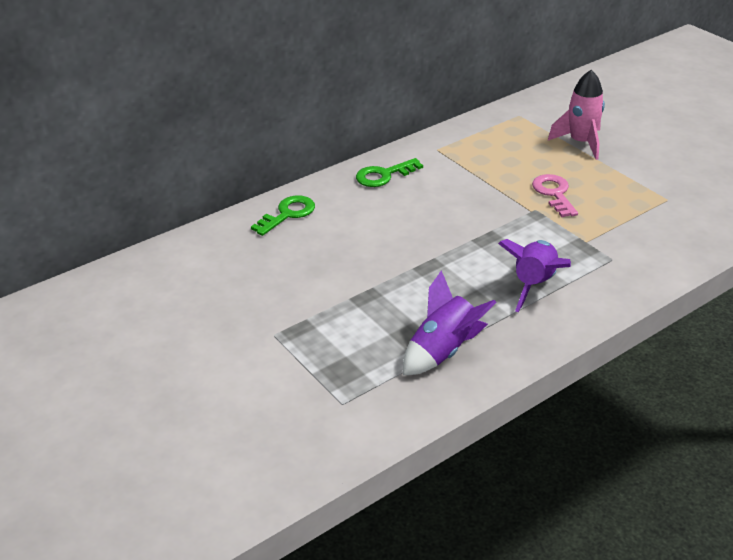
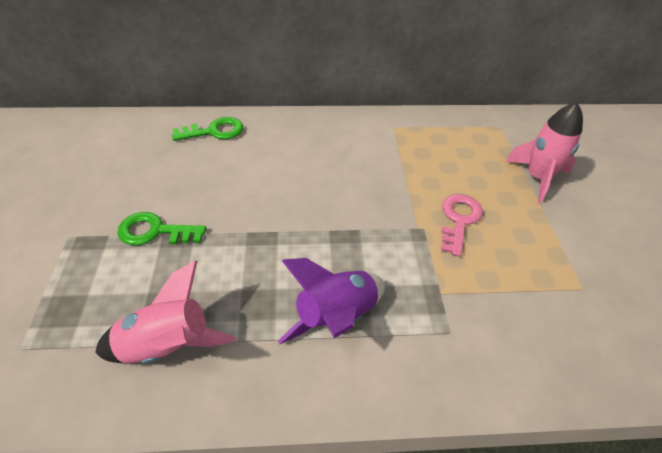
camera: 30 degrees right, 10 degrees up
(383, 175) = (324, 131): green key -> green key (155, 231)
(443, 351) = (168, 345): purple rocket -> pink rocket

